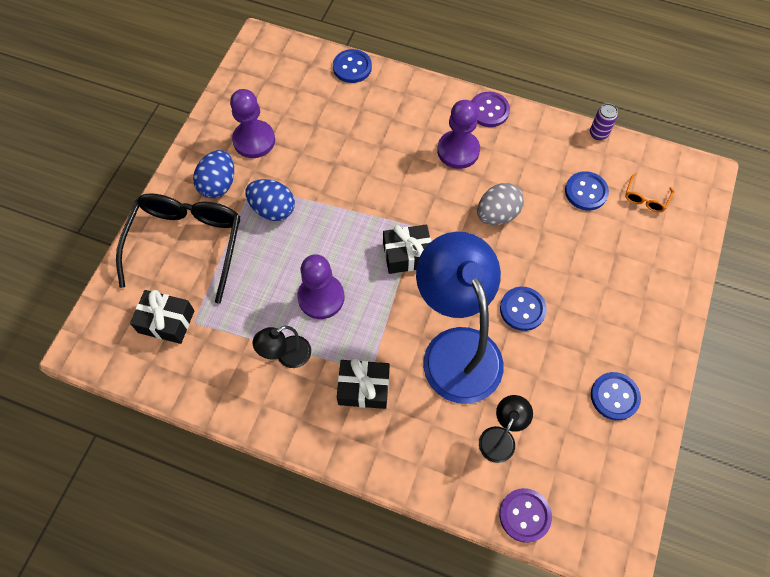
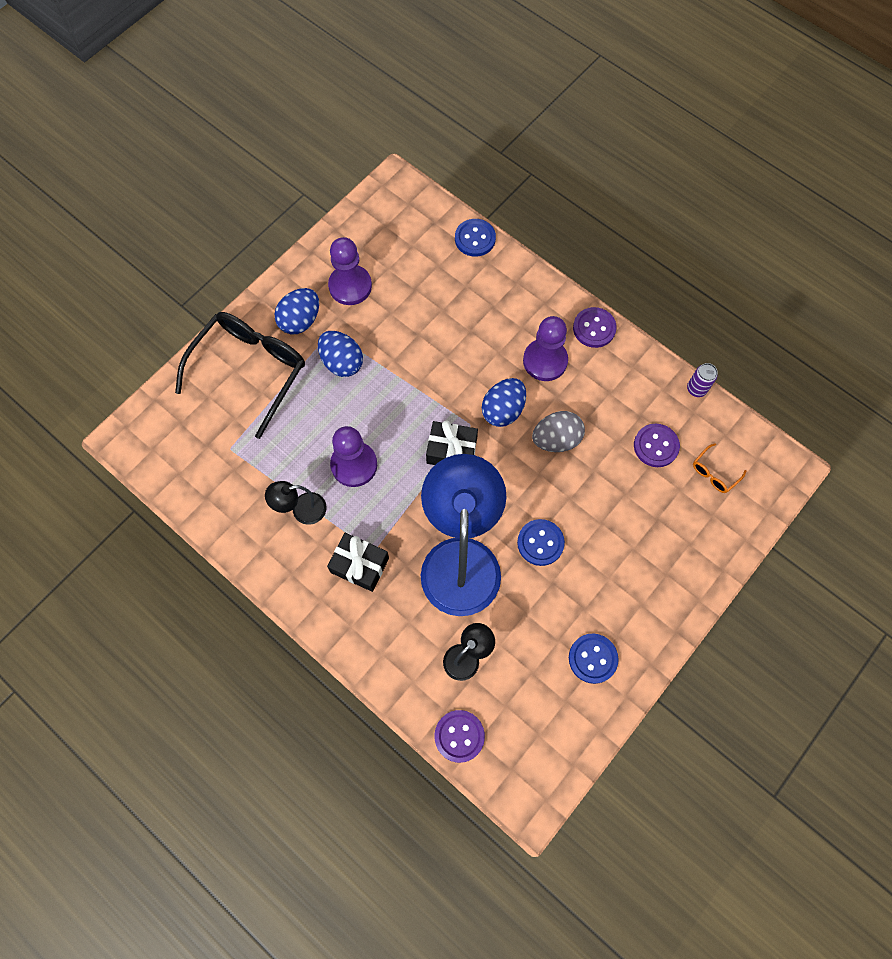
camera: 20 degrees right, 5 degrees up
(166, 321) = (206, 439): black gift -> none
(439, 204) = (503, 410): none -> blue egg
(586, 192) = (656, 446): blue button -> purple button

